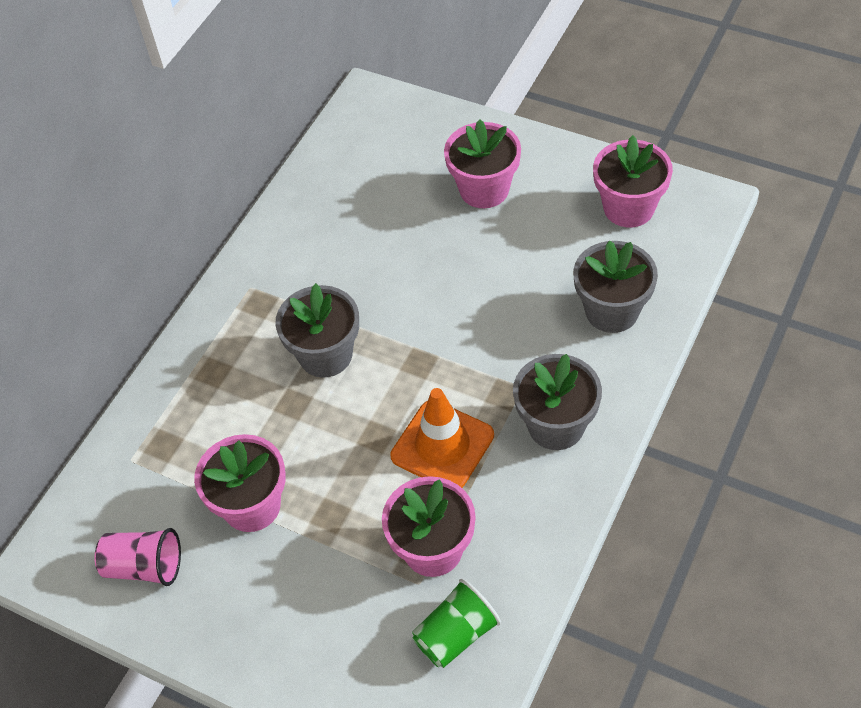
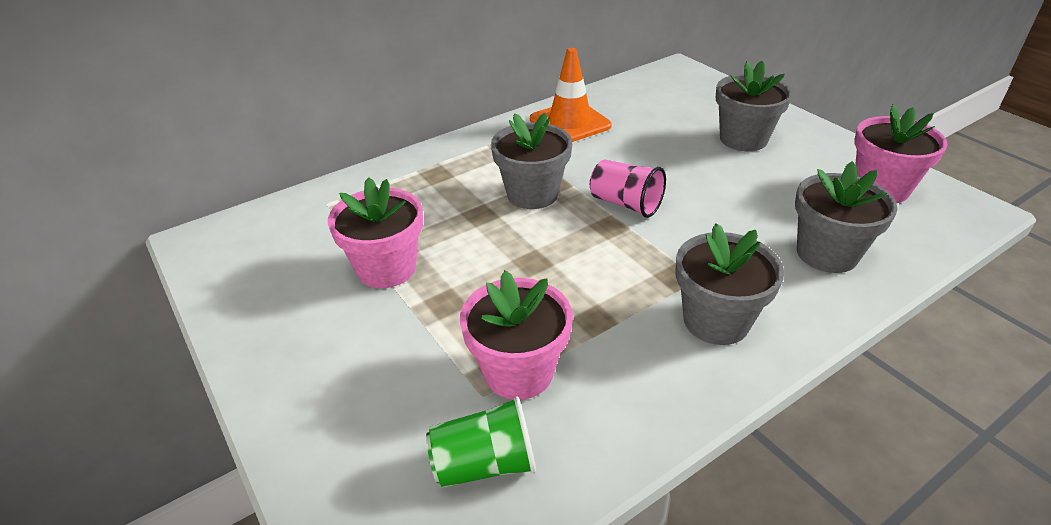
camera: 25 degrees right, 15 degrees down
(144, 567) = (266, 274): pink cup -> pink cup (625, 204)
(442, 445) = (588, 292): orange traffic cone -> orange traffic cone (570, 123)
(484, 189) = (743, 139): pink flower pot -> grey flower pot

